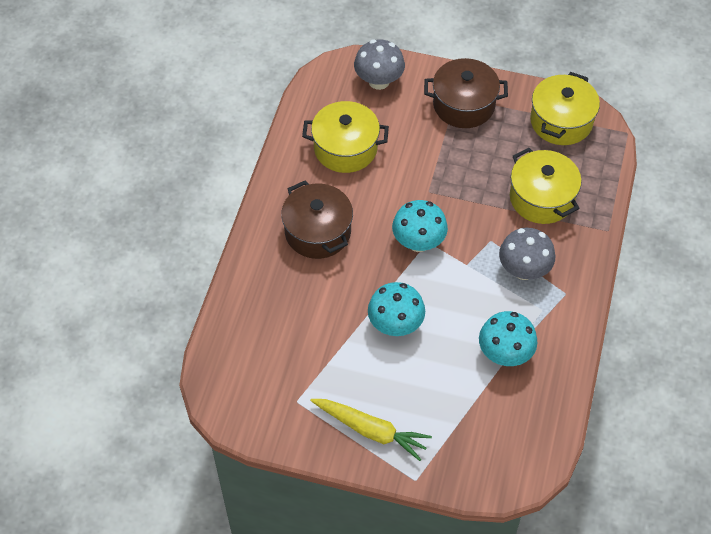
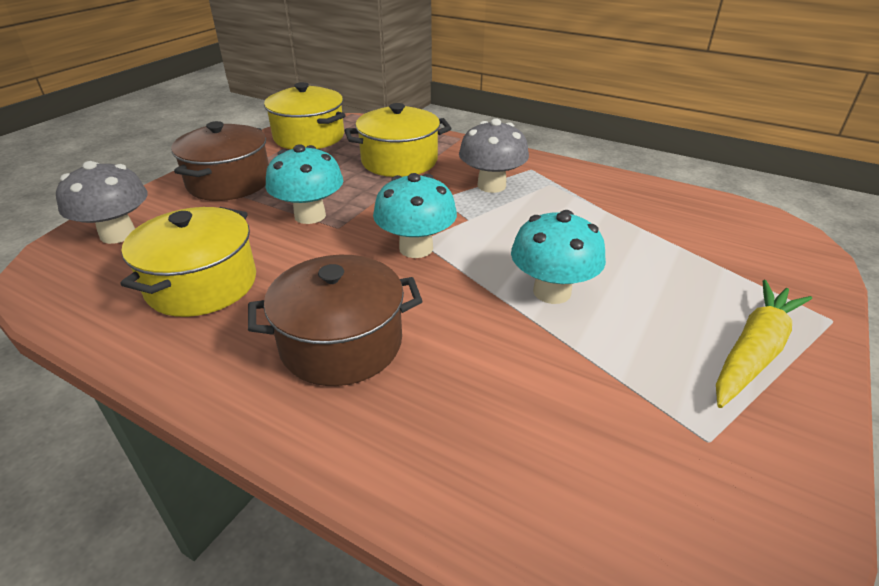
camera: 75 degrees left, 20 degrees down
(505, 354) = (609, 216): turquoise mushroom -> turquoise mushroom (310, 215)

